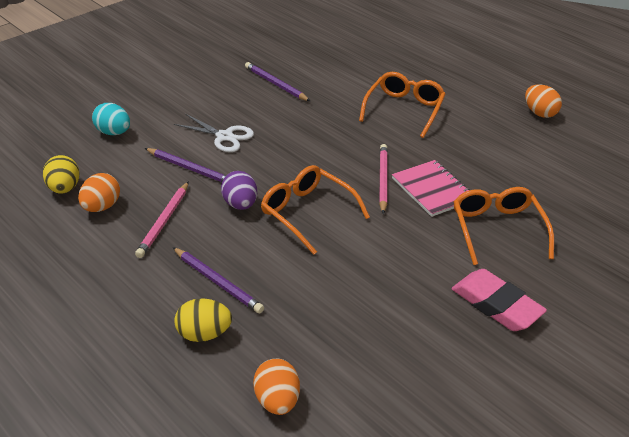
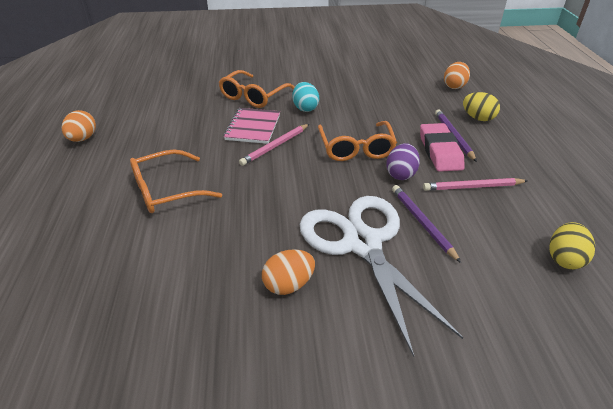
camera: 140 degrees left, 0 degrees up
(101, 207) = (526, 222): orange egg -> orange egg (288, 285)
(113, 132) = (489, 314): turquoise egg -> turquoise egg (305, 108)
(164, 221) = (472, 187): pink pencil -> pink pencil turned 150 degrees counterclockwise
(224, 136) = (362, 243): white scissors -> white scissors, size x1.97
(276, 84) = (235, 291): purple pencil -> none
(496, 305) = (308, 75): pink eraser -> pink eraser (440, 151)

